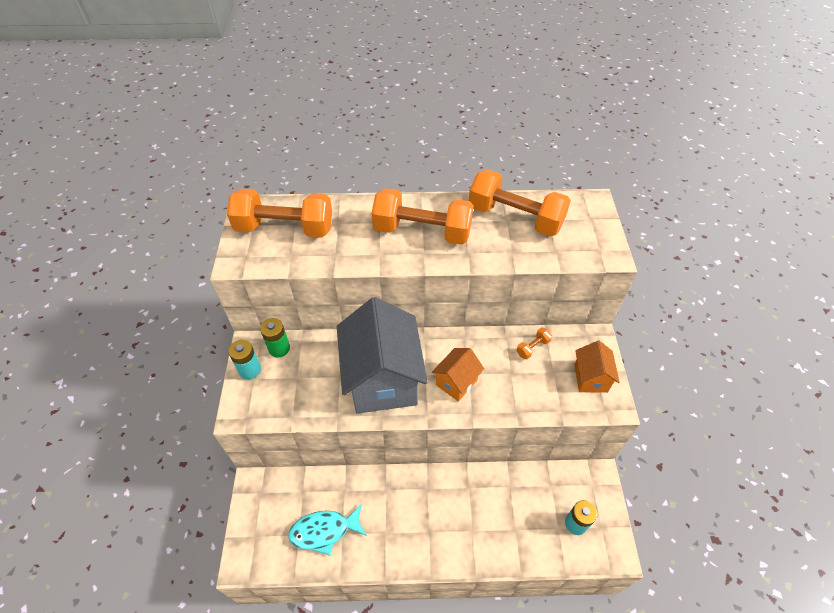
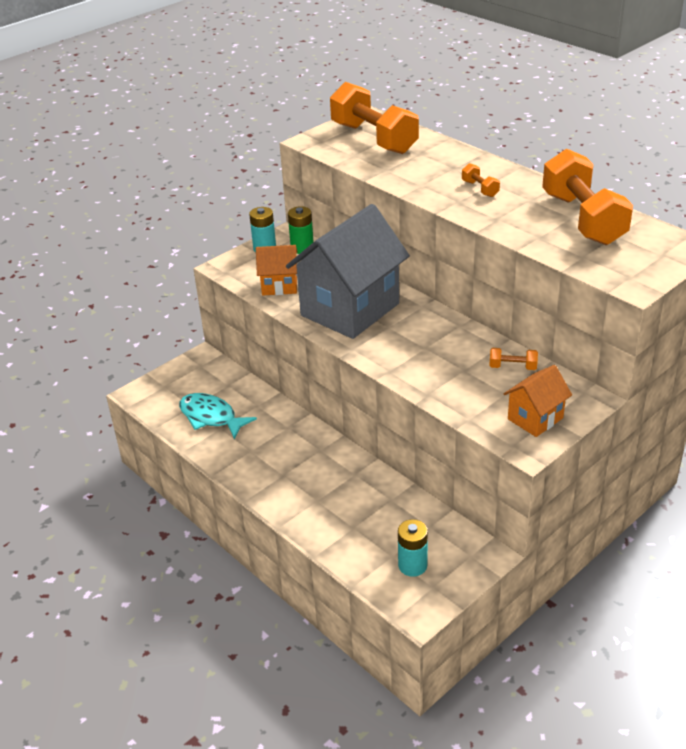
camera: 50 degrees right, 15 degrees down
(422, 231) = (480, 189): orange dumbbell -> orange dumbbell, size x0.40
(456, 382) = (406, 346): orange house -> orange house (279, 286)

